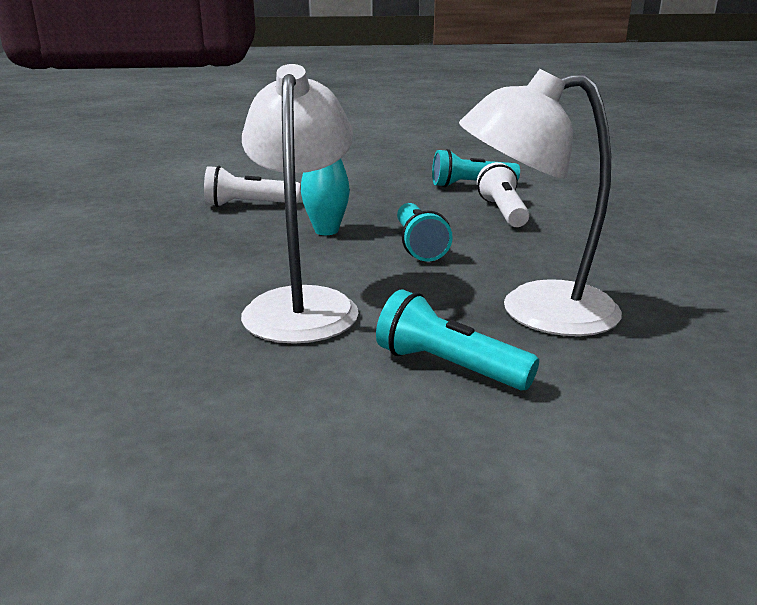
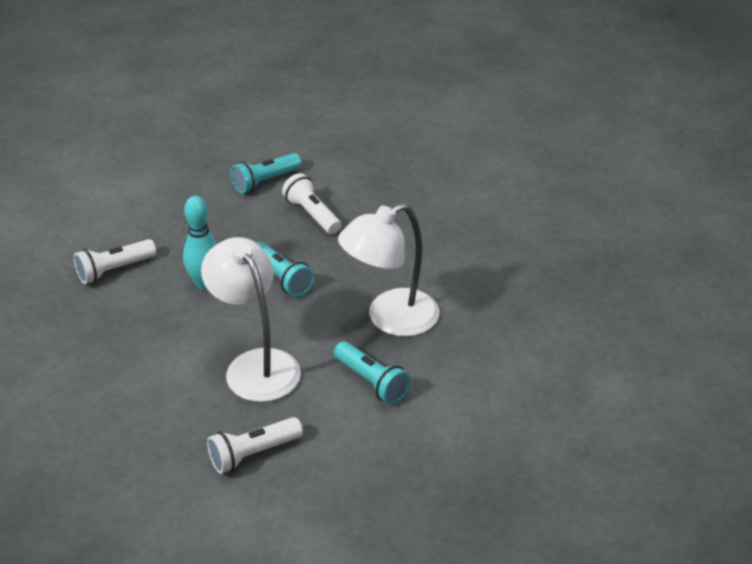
camera: 30 degrees left, 15 degrees up
(182, 392) = (253, 454): none -> white flashlight
(448, 367) = (372, 382): turquoise flashlight -> turquoise flashlight turned 135 degrees counterclockwise

